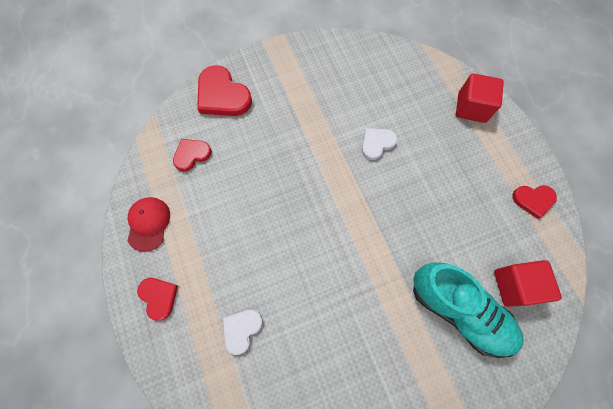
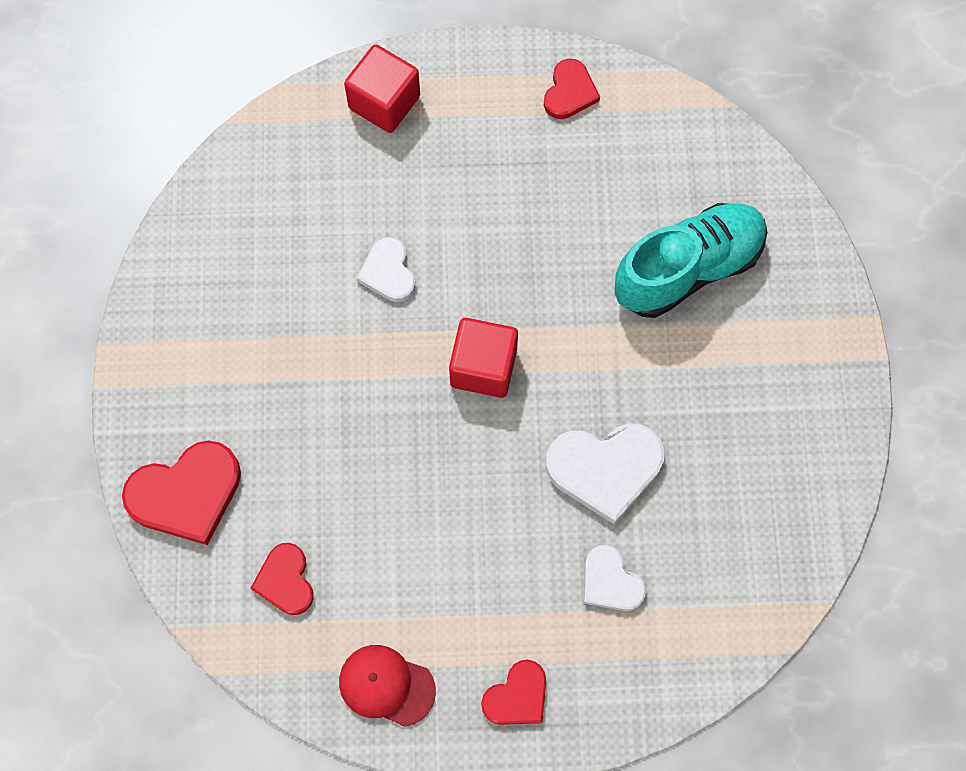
camera: 70 degrees left, 0 degrees up
(159, 297) = (517, 696): red heart -> red heart turned 150 degrees clockwise
(309, 302) = (605, 469): none -> white heart
(515, 285) = (680, 179): red cube -> red cube (483, 367)

